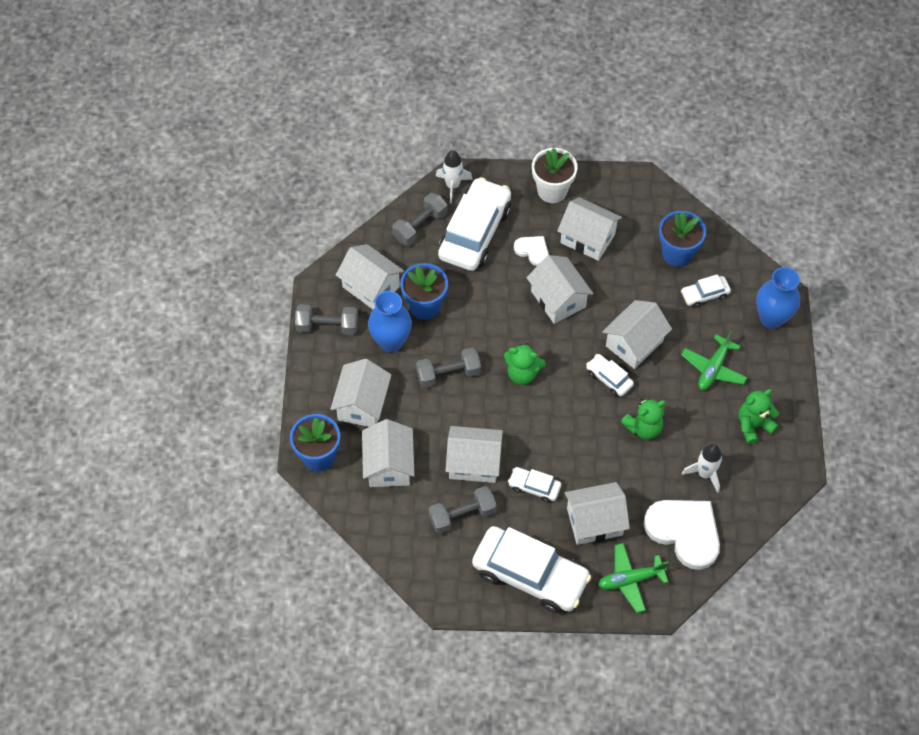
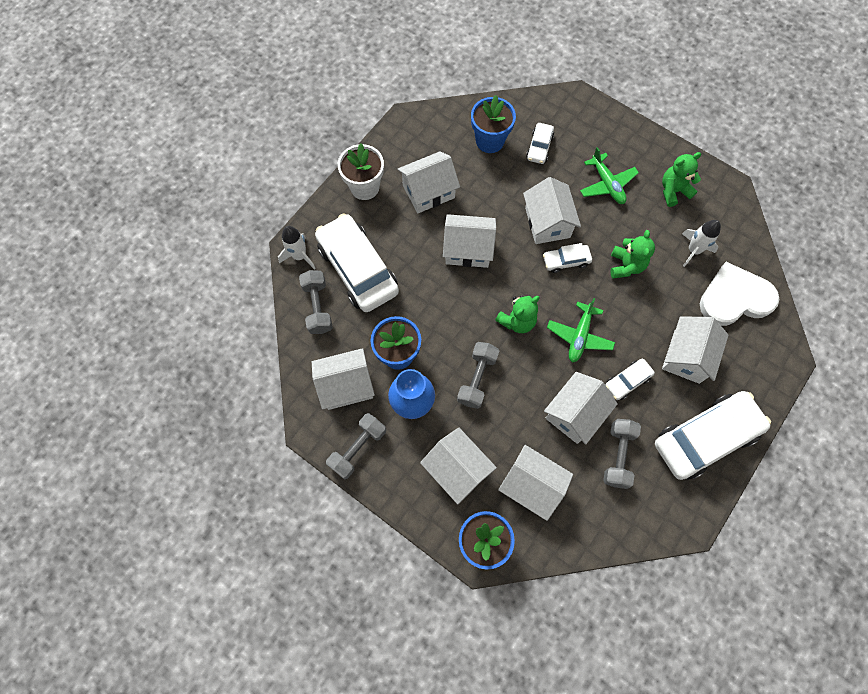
camera: 55 degrees left, 10 degrees up
(532, 251) = (409, 238): white heart -> none
(630, 580) = (753, 364): green plane -> green plane (579, 336)
(753, 425) = (673, 191): green teddy bear -> green teddy bear turned 60 degrees clockwise
(771, 318) = (591, 119): blue vase -> none

